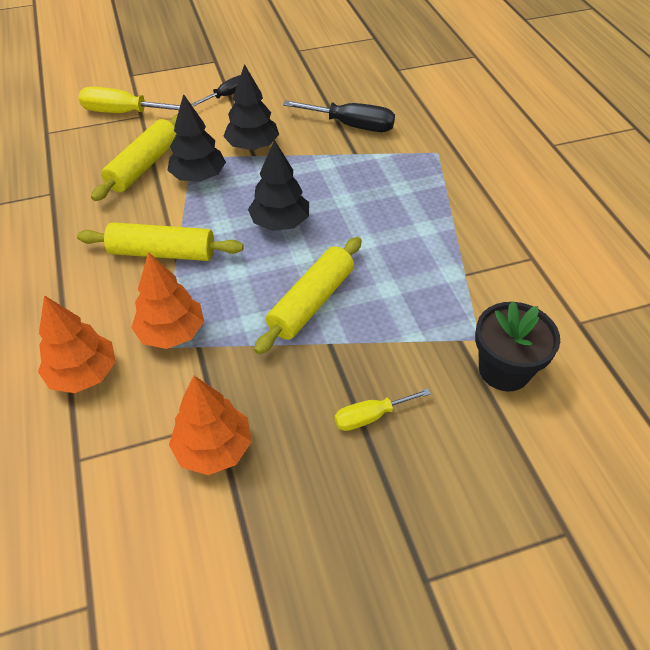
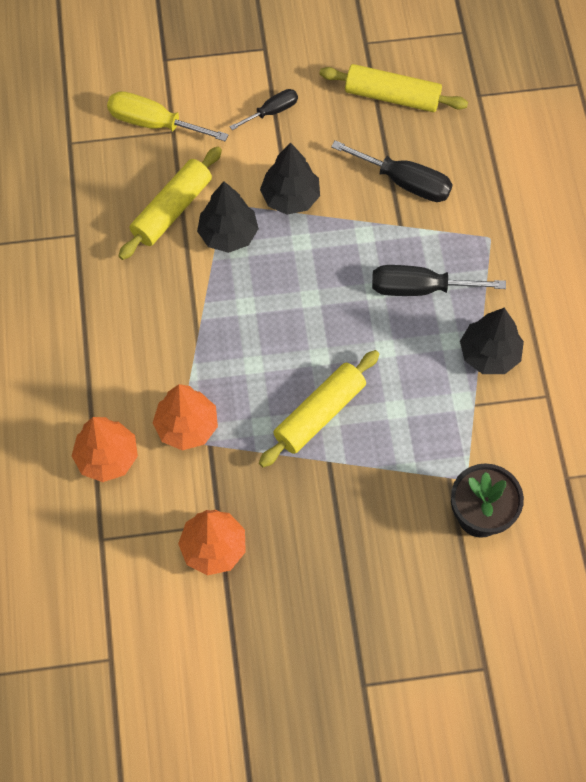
camera: 10 degrees right, 15 degrees up
(163, 252) = (184, 331): yellow rolling pin -> yellow rolling pin (392, 96)
(280, 223) = (304, 311): black tree -> black tree (489, 354)
(370, 416) = (350, 541): yellow screwdriver -> none
(385, 193) = (419, 288): none -> black screwdriver

